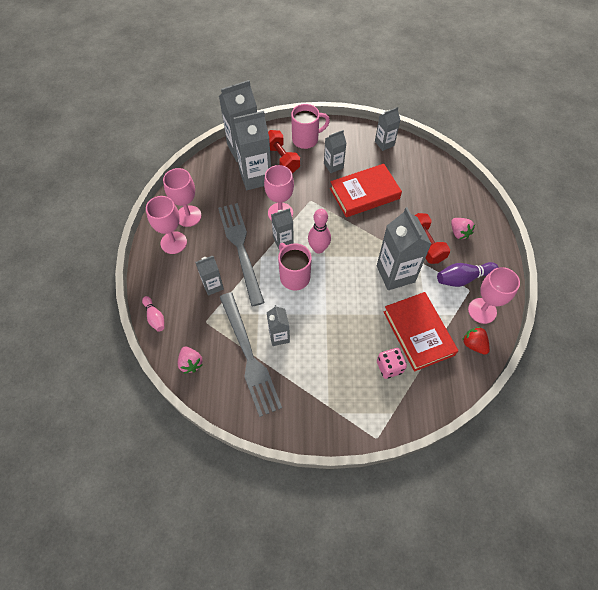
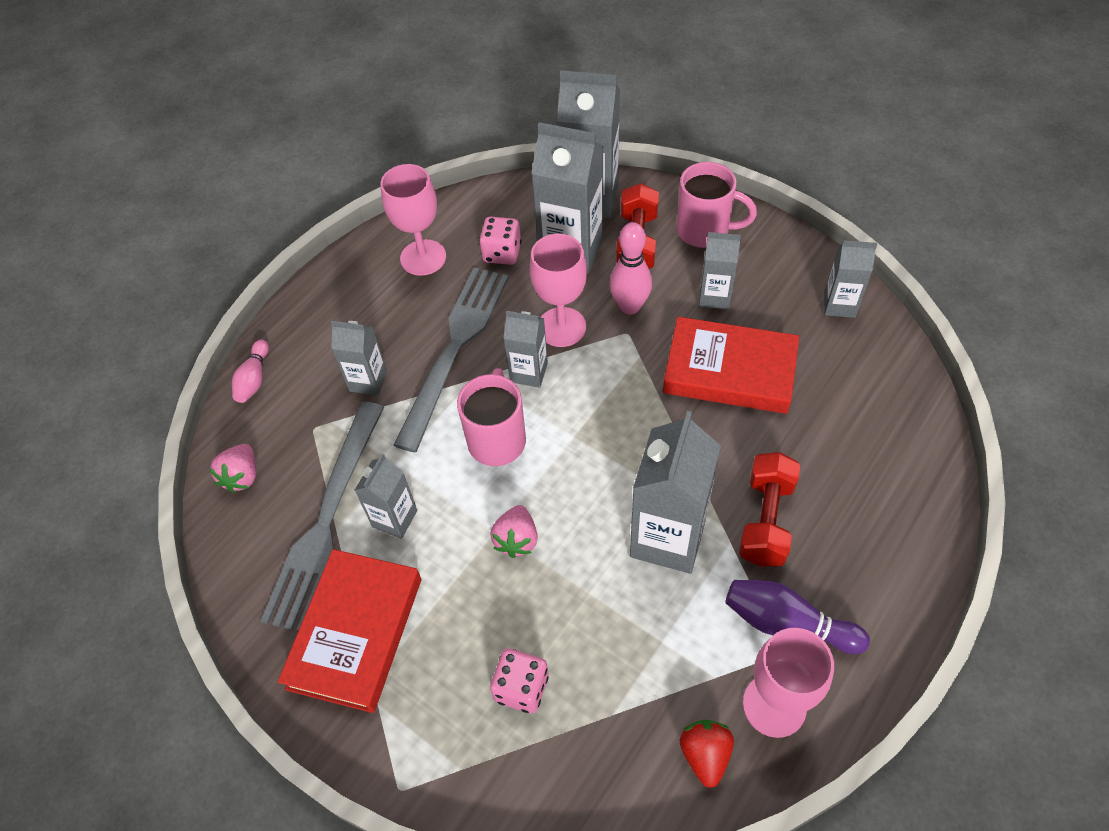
camera: 40 degrees right, 5 degrees down
(173, 242) = (370, 285): pink goblet -> none
(224, 194) = (502, 253): none -> pink dice
(318, 248) = (573, 418): pink bowling pin -> pink bowling pin (630, 306)
(418, 333) = (620, 665): red book -> red book (355, 633)
(459, 233) = (850, 538): pink strawberry -> pink strawberry (516, 540)

